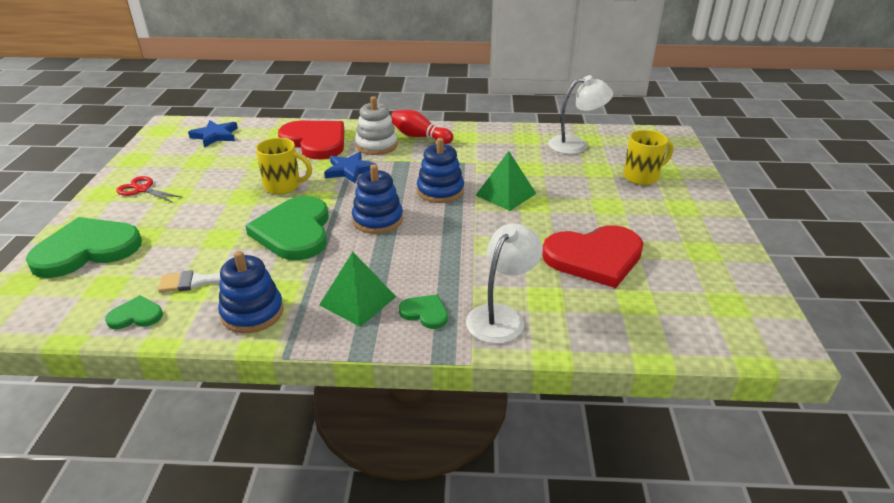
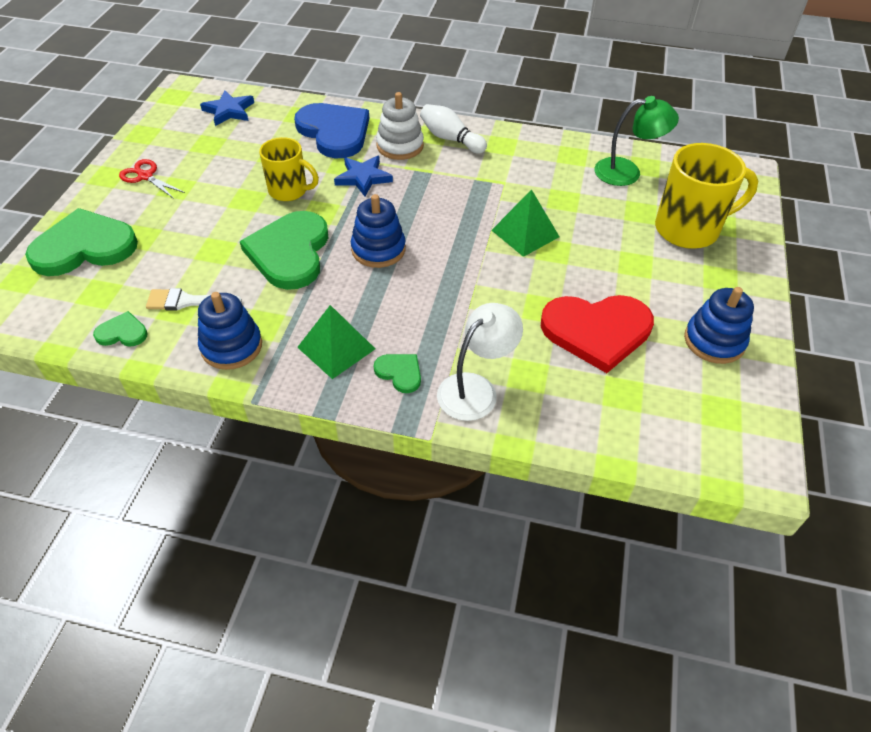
camera: 10 degrees right, 15 degrees up
(315, 141) = (334, 132): red heart -> blue heart
(419, 137) = (450, 139): red bowling pin -> white bowling pin
(440, 191) = (454, 219): blue stacking toy -> blue stacking toy (714, 341)
(576, 144) = (627, 172): white lamp -> green lamp
(642, 177) = (689, 229): yellow mug -> yellow mug, size x1.57

